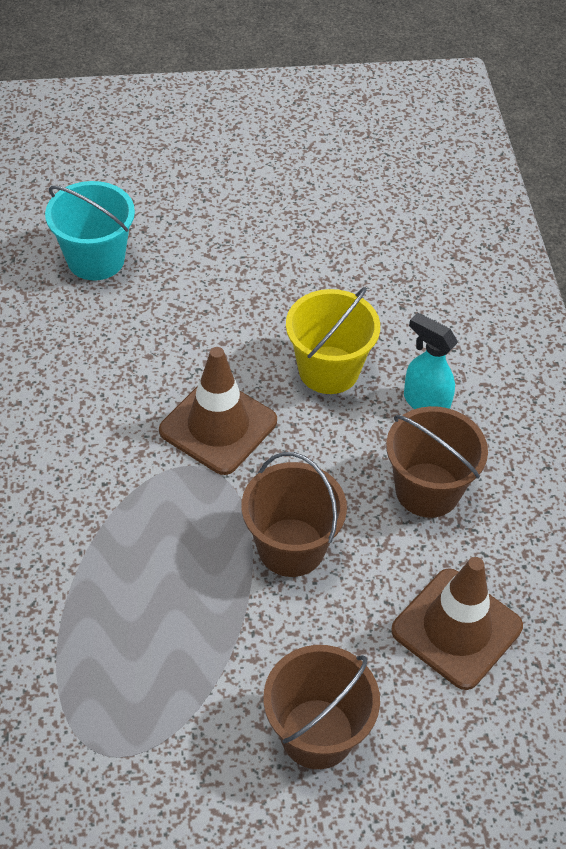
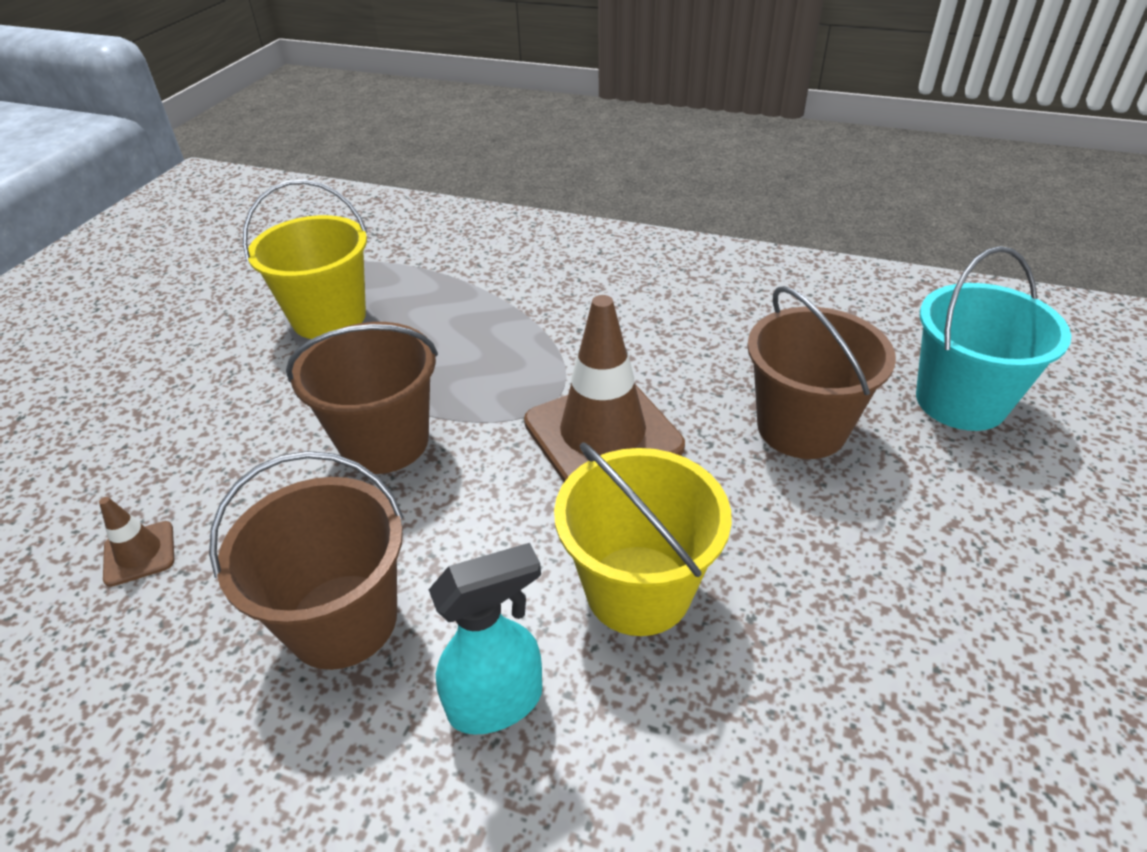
camera: 120 degrees right, 10 degrees down
(169, 681) = (329, 317): none -> yellow bucket
(317, 733) = (178, 391): brown bucket -> brown bucket (801, 427)
(456, 628) = (139, 553): brown traffic cone -> brown traffic cone, size x0.45

